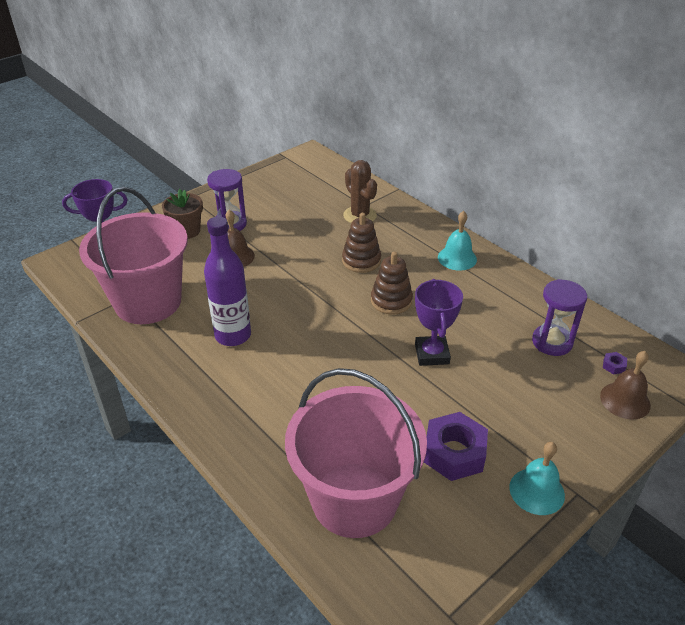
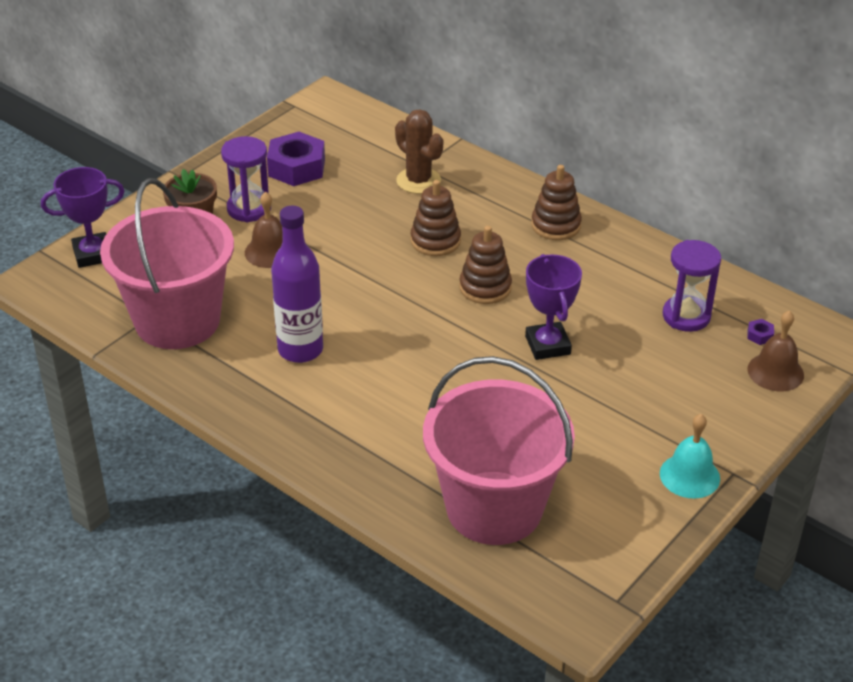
camera: 10 degrees left, 0 degrees up
(454, 453) = (593, 449): purple nut -> purple nut (296, 167)
(457, 258) = (556, 225): turquoise bell -> brown stacking toy

